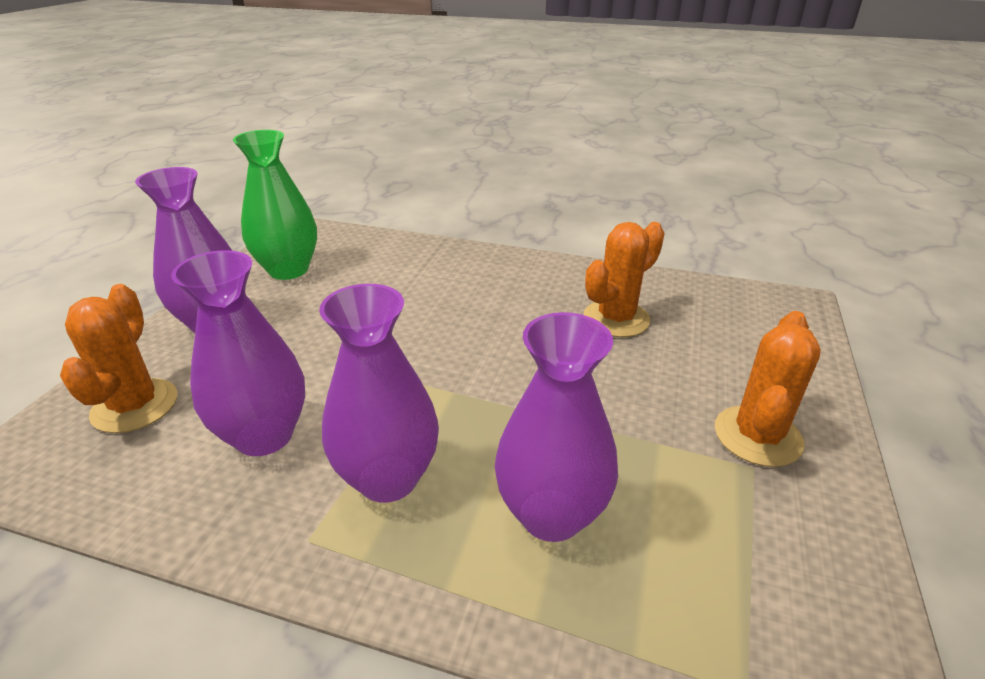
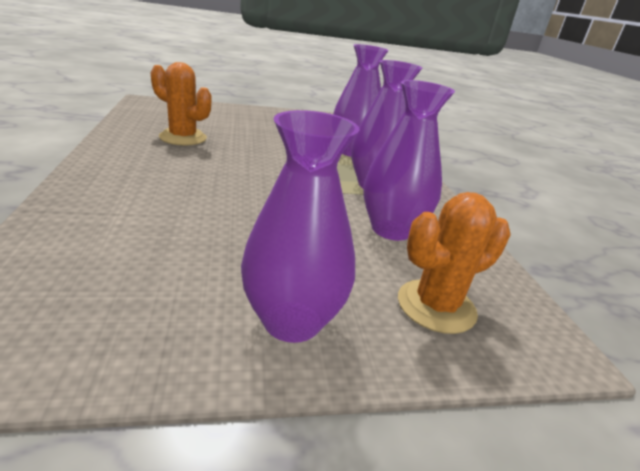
camera: 120 degrees left, 5 degrees down
(288, 270) = (132, 311): green vase -> none
(757, 436) = (270, 119): orange cactus -> none

